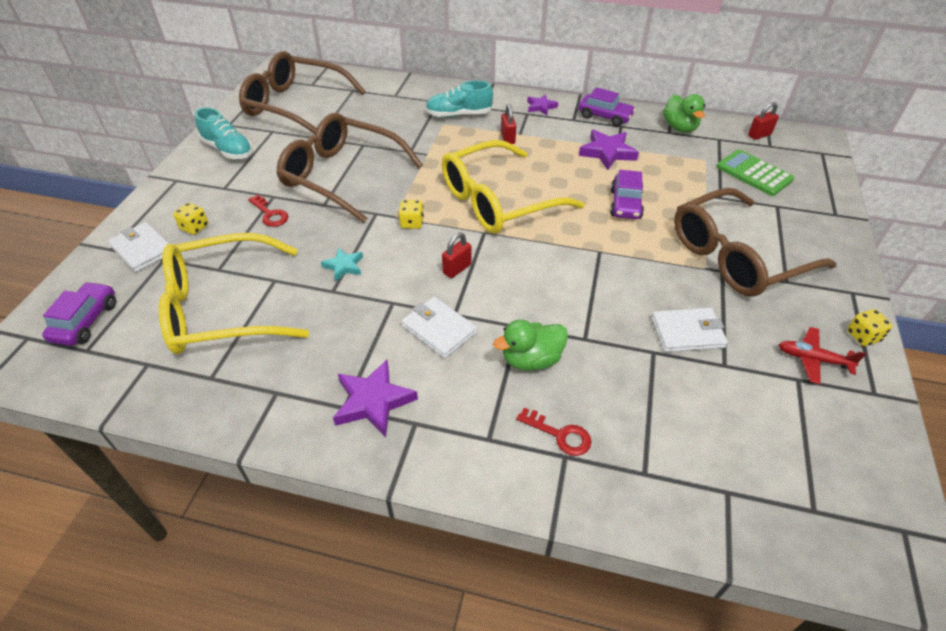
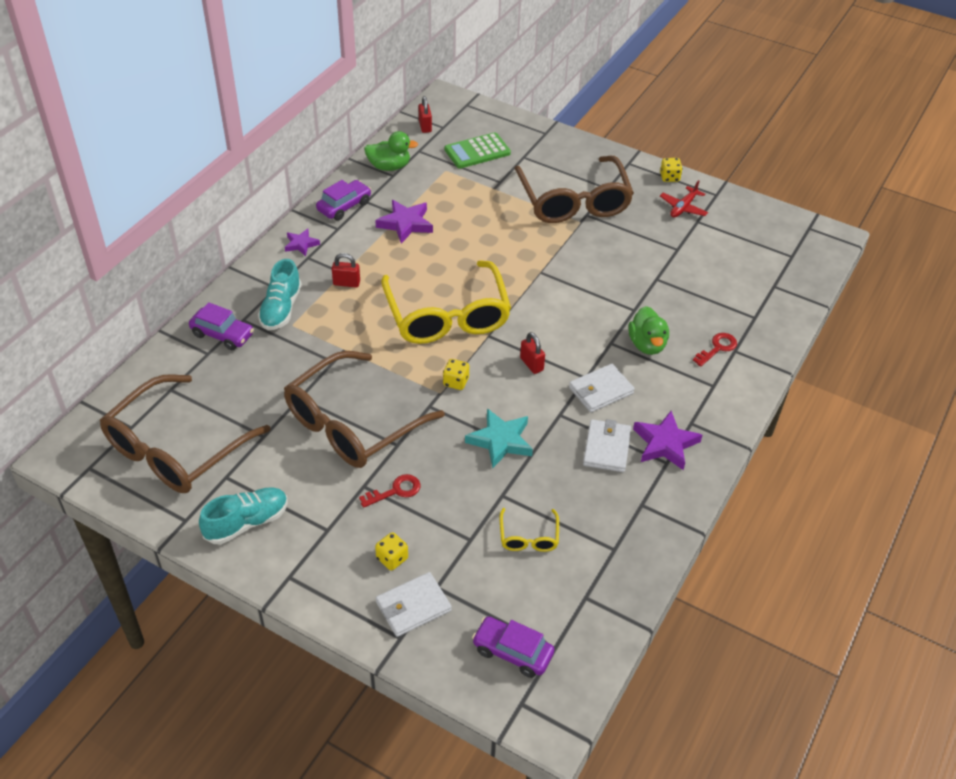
camera: 75 degrees left, 0 degrees up
(223, 308) = (528, 537): yellow glasses -> yellow glasses, size x0.43
(344, 266) = (500, 441): turquoise star -> turquoise star, size x1.66
(625, 204) = (486, 238): purple car -> purple car (222, 334)
(687, 332) = (643, 256): white wallet -> white wallet (606, 448)

